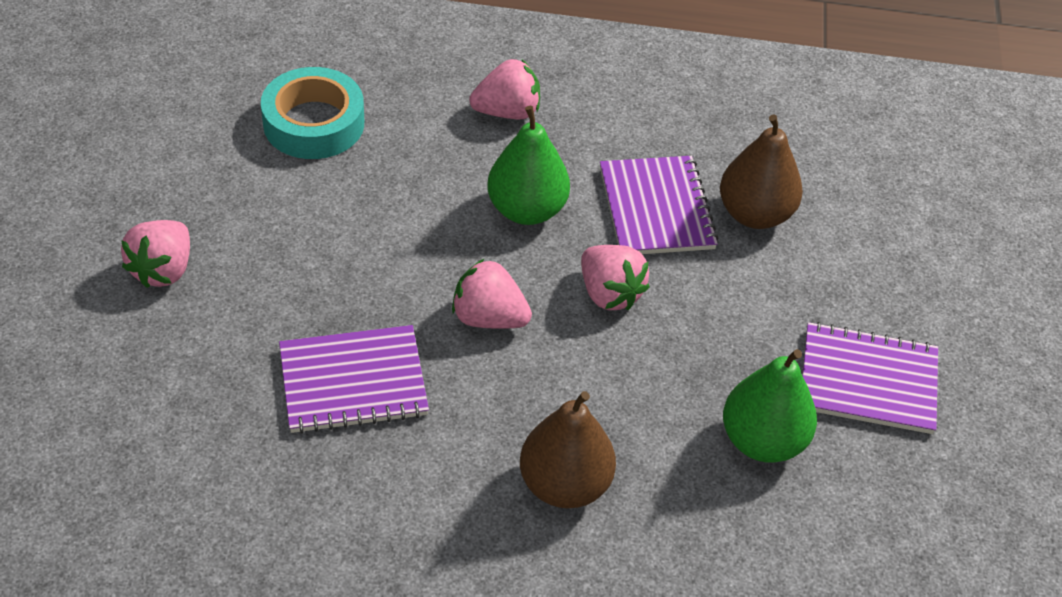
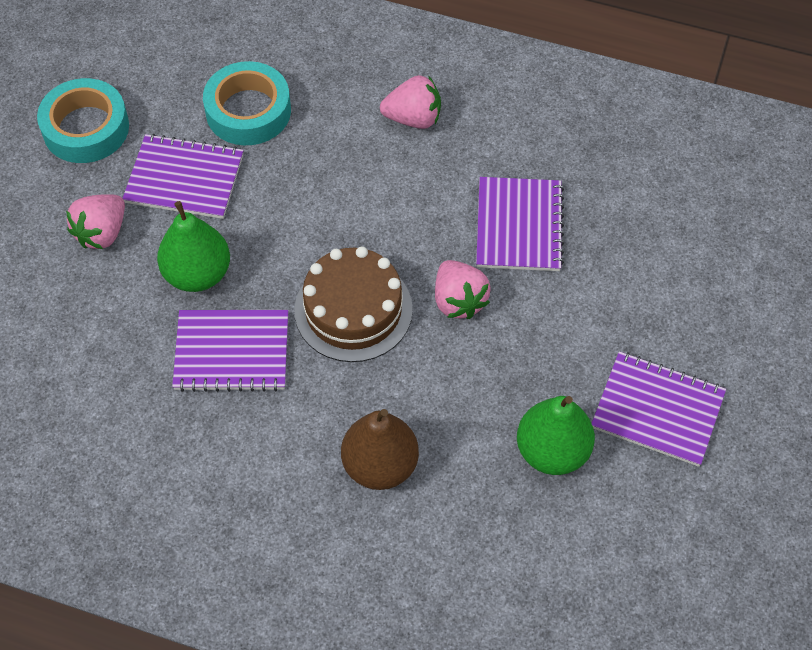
camera: 15 degrees right, 10 degrees up
(121, 160) = (86, 128): none -> turquoise tape
(253, 201) = (184, 179): none -> purple notebook
(489, 318) = (353, 310): pink strawberry -> brown cake
(526, 210) = (408, 214): green pear -> green pear (197, 274)
(754, 214) = (603, 242): brown pear -> none

